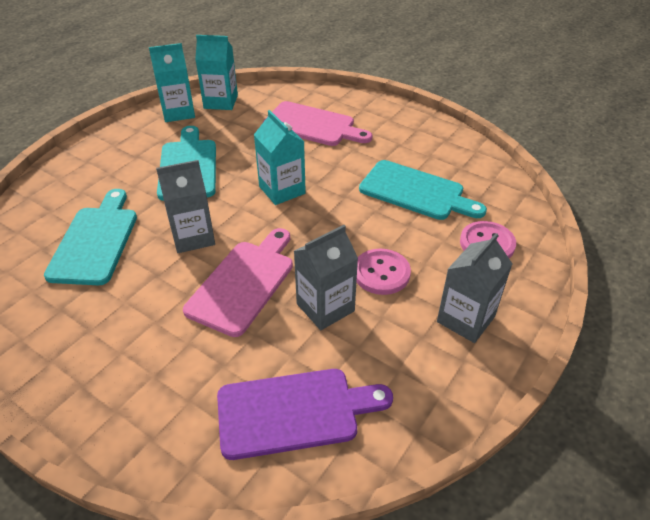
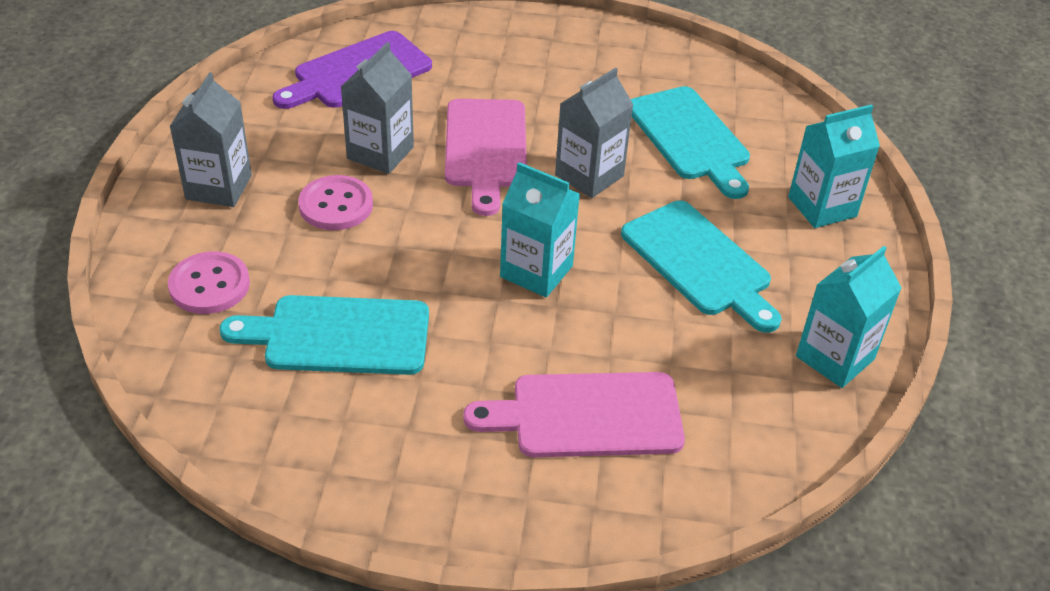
camera: 150 degrees right, 0 degrees up
(221, 102) = (796, 411): turquoise carton -> turquoise carton (822, 207)

